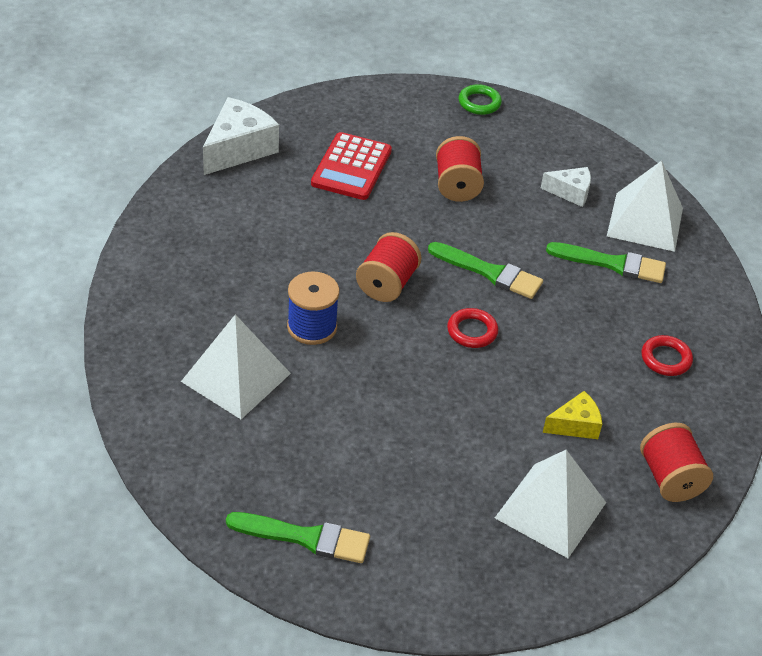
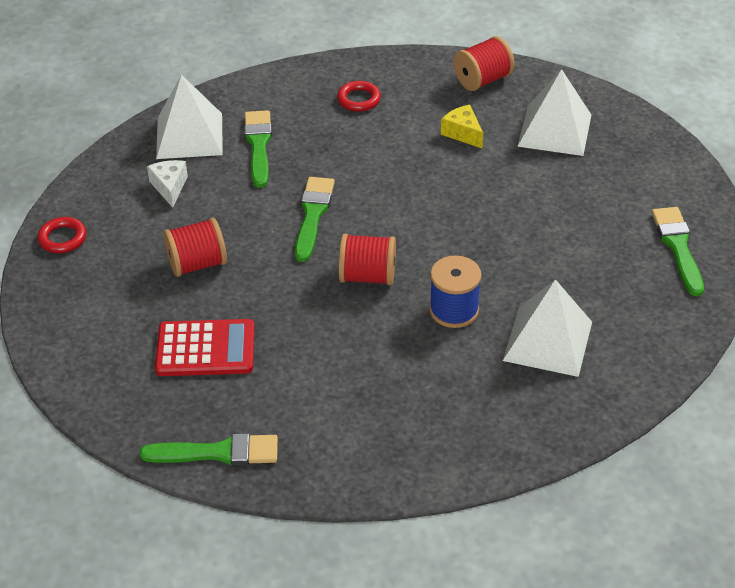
camera: 105 degrees left, 0 degrees up
(238, 149) = (218, 452): white cheese -> green brush
(472, 331) = (395, 209): red ring -> red ring (62, 238)
(479, 103) = (46, 279): green ring -> none

